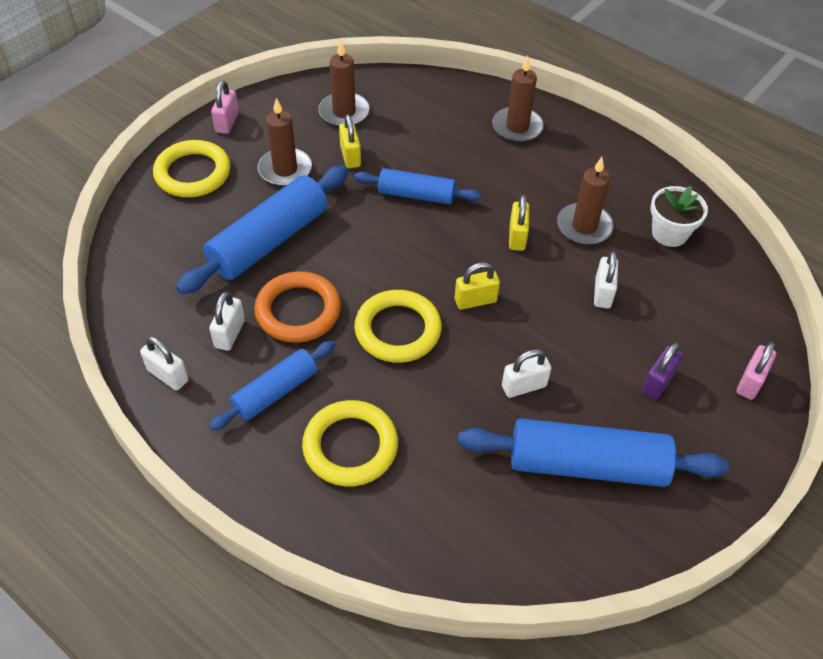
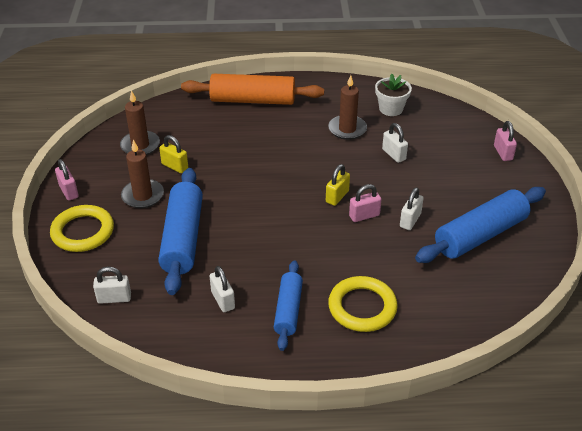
camera: 40 degrees left, 10 degrees down
(168, 375) = (214, 346): white padlock -> white padlock (114, 298)
(298, 311) = (248, 262): orange ring -> none
(398, 330) = (315, 236): yellow ring -> none
(416, 195) = (239, 164): blue rolling pin -> none
(478, 344) = (364, 216): none -> pink padlock
(517, 127) = (252, 100): brown candle -> orange rolling pin
(517, 237) = (320, 153): yellow padlock -> none
(658, 382) = (466, 178): purple padlock -> none

